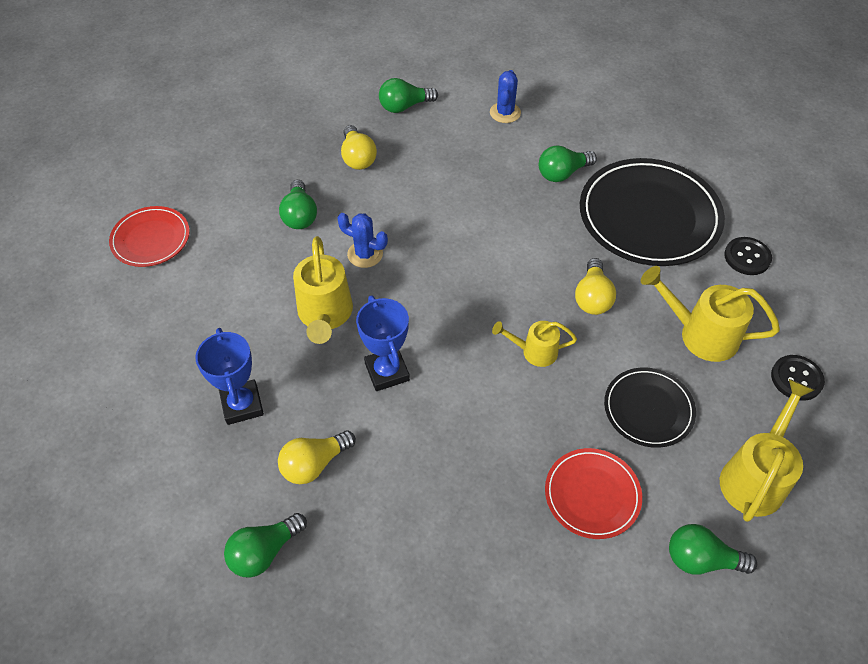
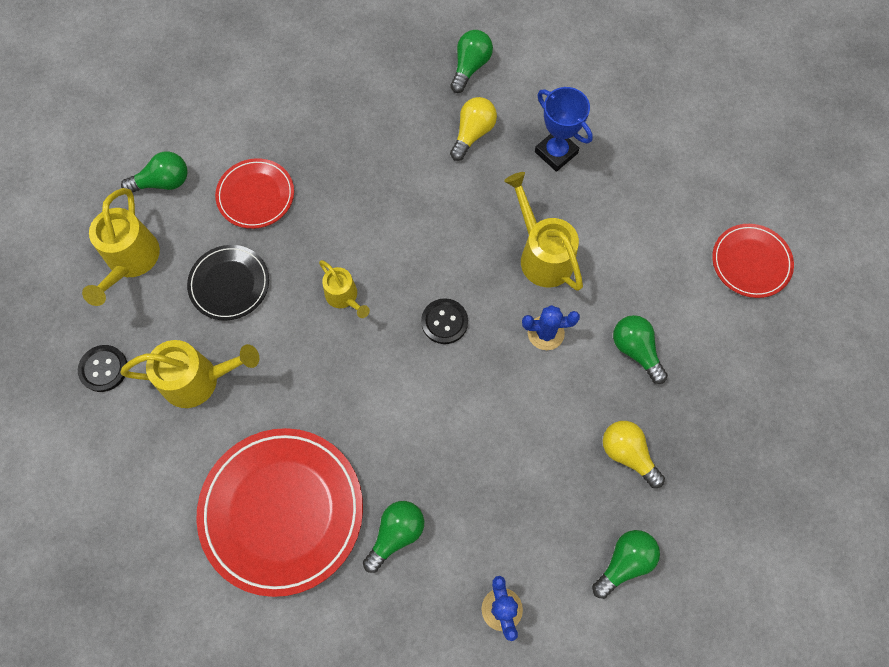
camera: 155 degrees right, 15 degrees up
(387, 372) = (459, 226): blue trophy -> none
(534, 351) = (344, 297): yellow watering can -> yellow watering can turned 75 degrees clockwise
(592, 297) = (310, 378): yellow light bulb -> none
(649, 216) = (282, 511): black plate -> red plate
(747, 257) = (167, 498): black button -> black button (444, 322)

